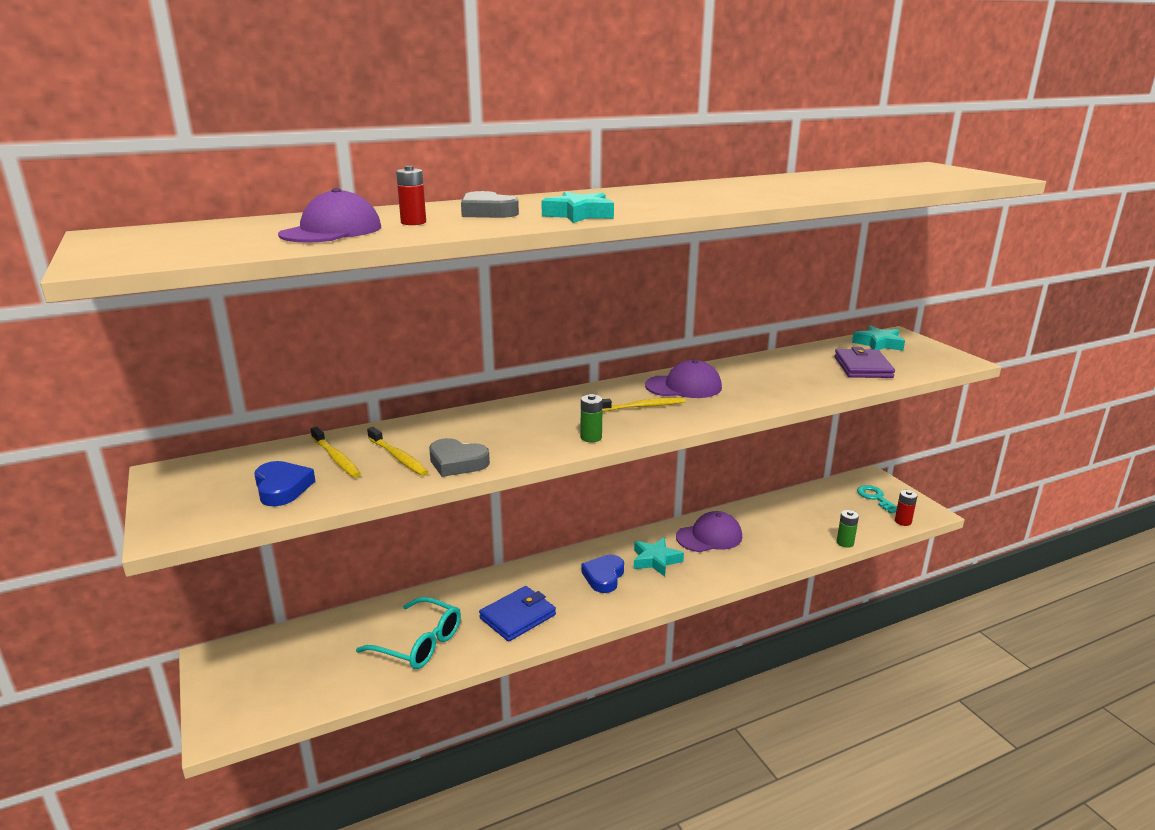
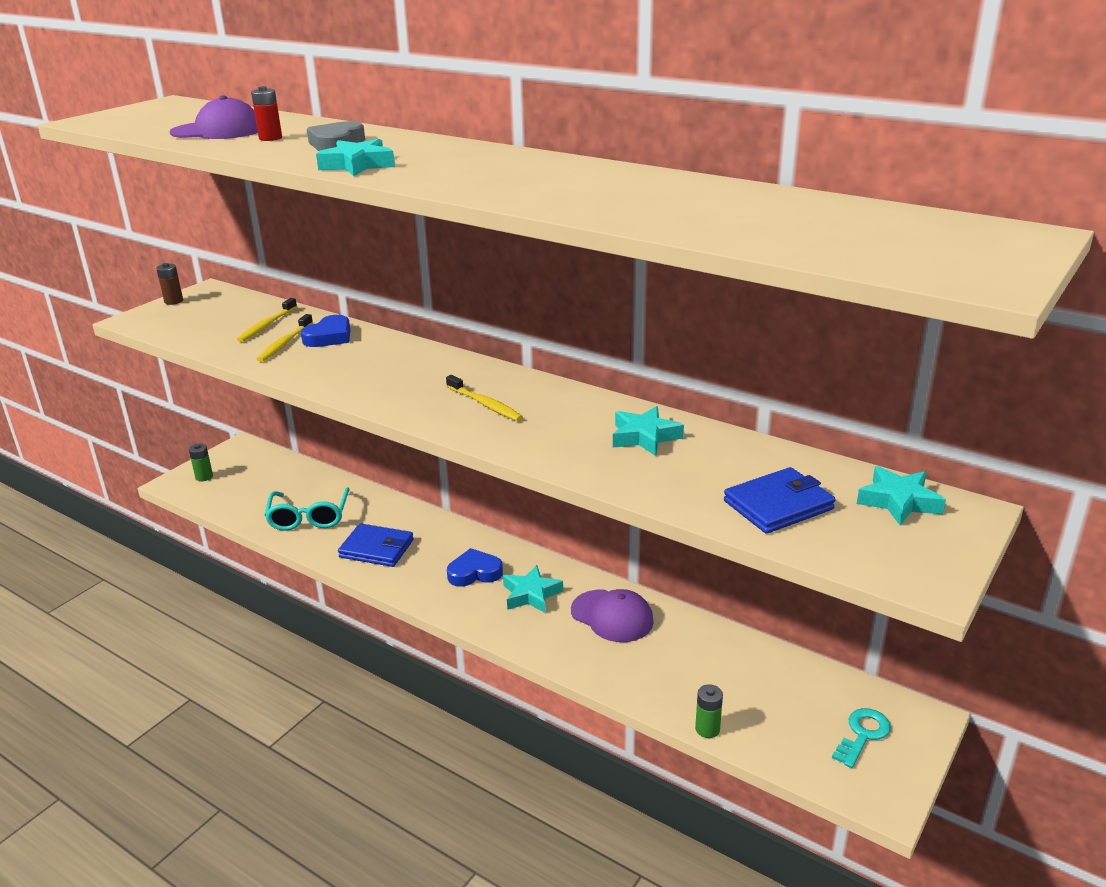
camera: 60 degrees right, 5 degrees up
(161, 497) = (173, 301): none -> brown battery
(282, 488) = (208, 327): blue heart -> blue heart (329, 337)
(457, 462) = (292, 365): grey heart -> none
(591, 437) = (388, 401): green battery -> green battery (204, 477)
(684, 386) = (564, 411): purple cap -> none
(748, 375) = (645, 437): none -> turquoise star
(862, 367) = (778, 505): purple wallet -> blue wallet
(903, 521) = (824, 776): red battery -> none

